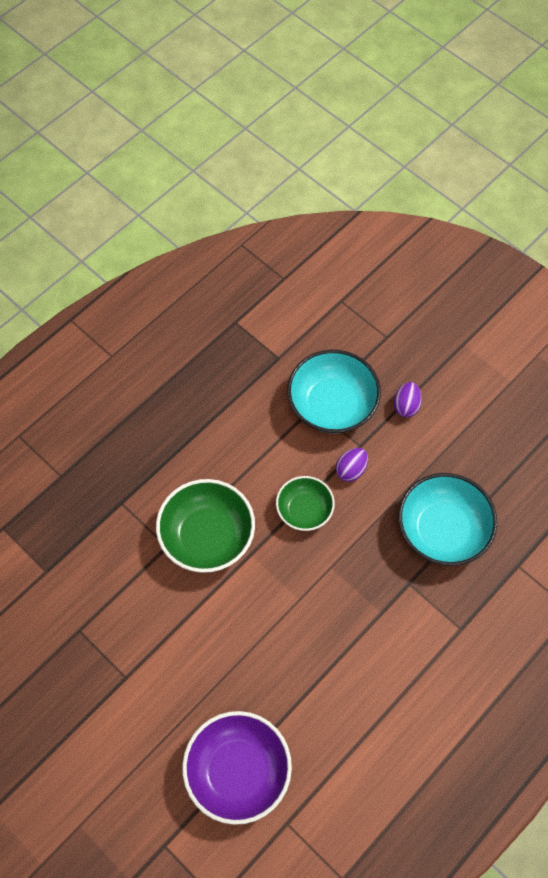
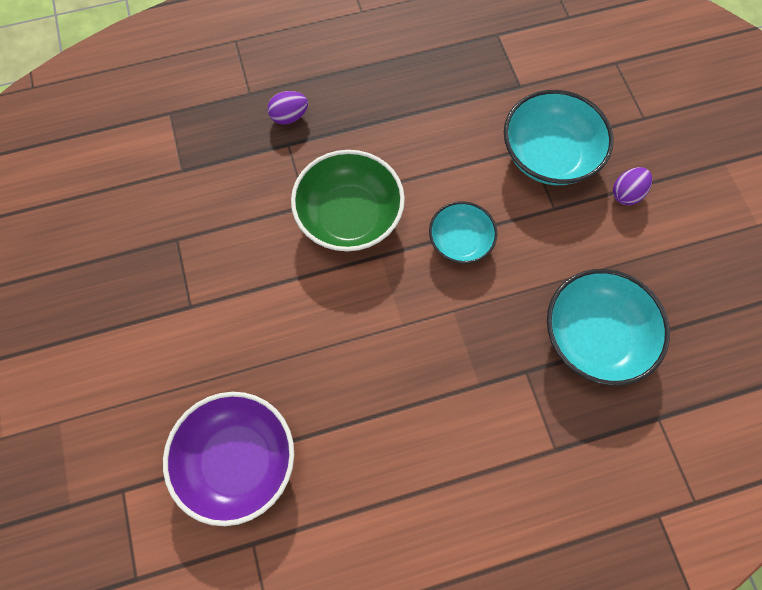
camera: 30 degrees right, 5 degrees up
(304, 510) = (460, 241): green bowl -> turquoise bowl
(351, 470) = (531, 227): purple egg -> purple egg (289, 116)

